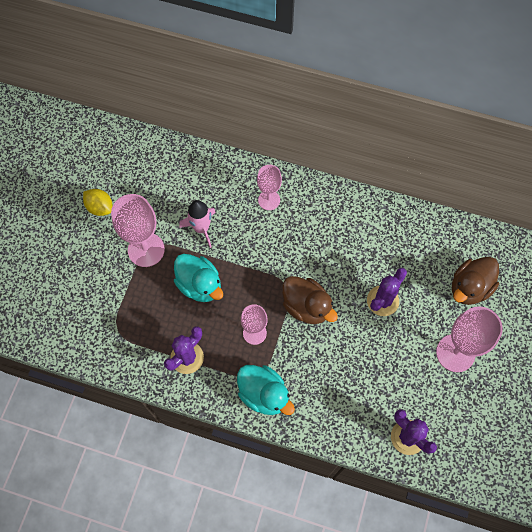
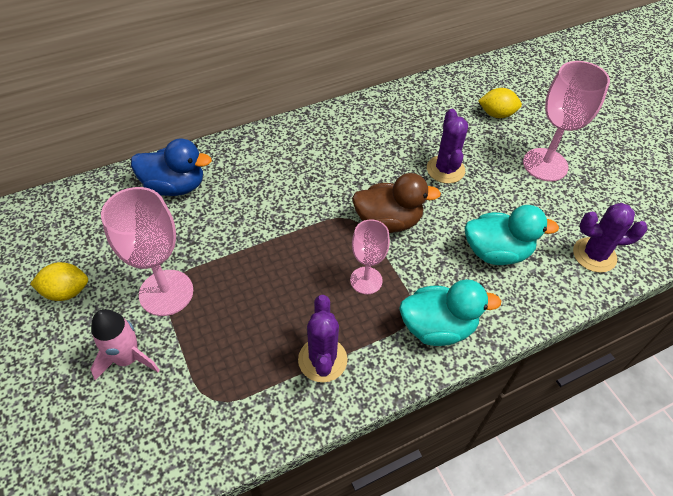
camera: 45 degrees left, 15 degrees down
(200, 285) = (262, 281): turquoise duck -> turquoise duck (496, 252)
(201, 228) = (210, 230): pink rocket -> pink rocket (128, 358)
(208, 180) = (175, 186): none -> blue duck
(269, 200) = (256, 163): pink goblet -> none
(469, 288) = (496, 114): brown duck -> yellow lemon

